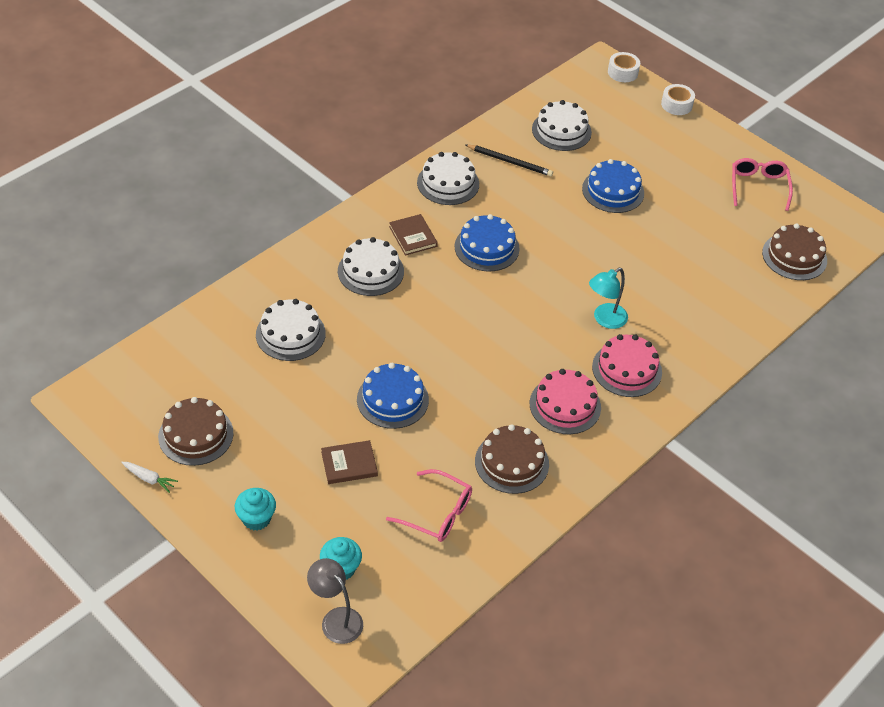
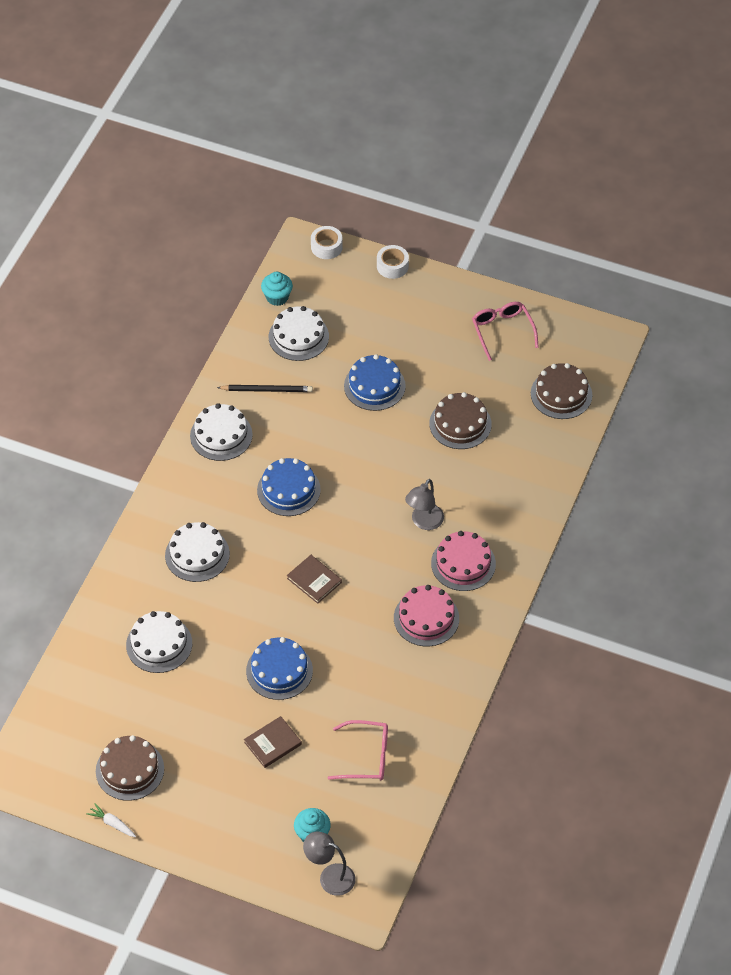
camera: 20 degrees left, 5 degrees up
(149, 479) = (113, 824): white carrot -> white carrot turned 150 degrees counterclockwise
(256, 518) = (221, 821): turquoise cupcake -> turquoise cupcake (277, 297)
(413, 236) = (217, 504): brown book -> brown book (314, 580)
(511, 462) = (406, 688): brown cake -> brown cake (460, 424)
(605, 319) = (424, 522): turquoise lamp -> grey lamp

